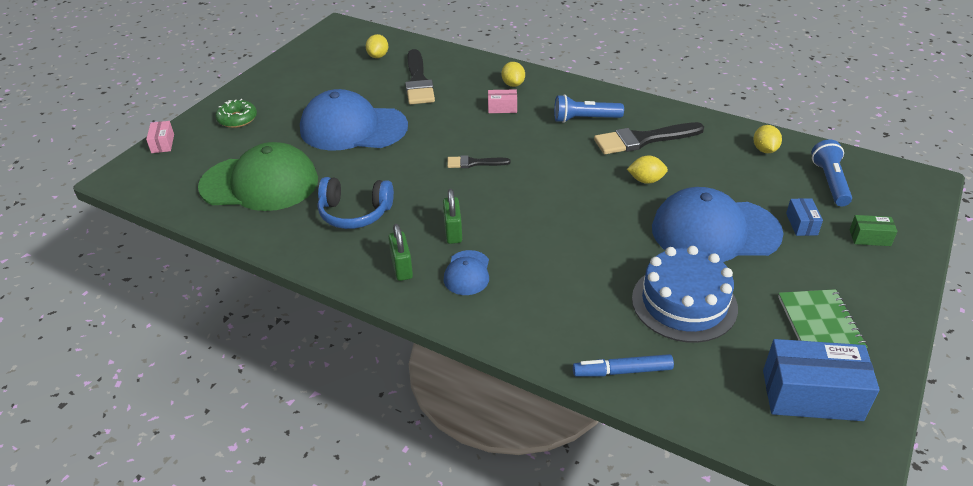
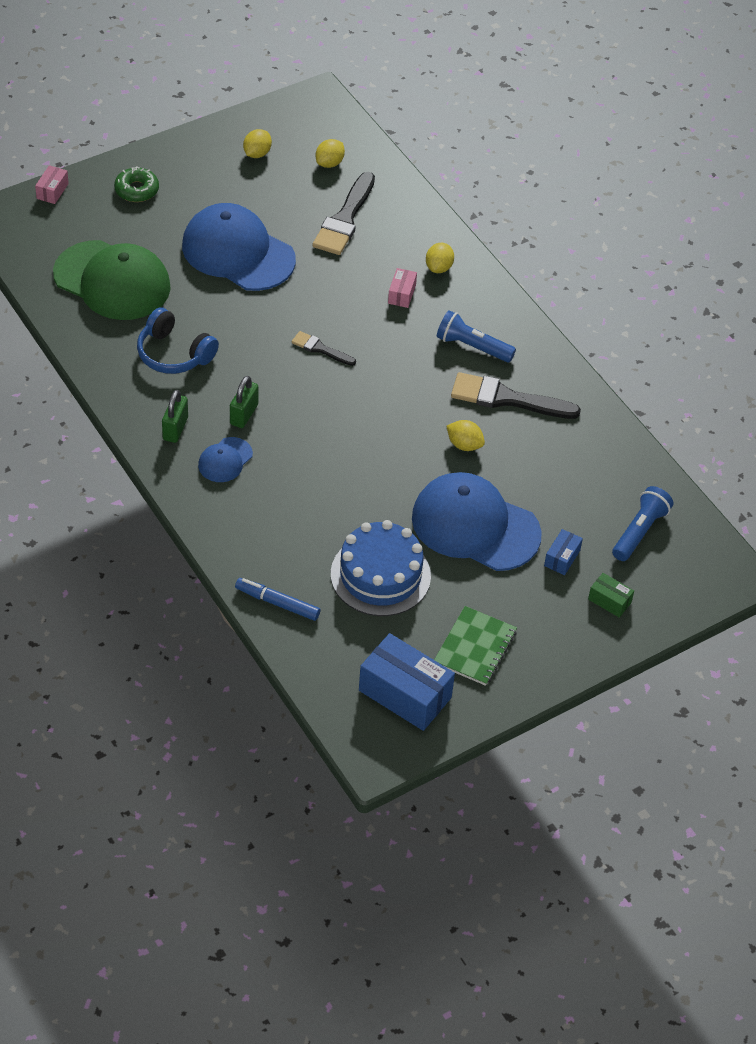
camera: 25 degrees right, 10 degrees up
(502, 108) = (402, 294): pink box -> pink box turned 75 degrees clockwise
(764, 150) = (616, 467): yellow lemon -> yellow lemon (257, 154)

